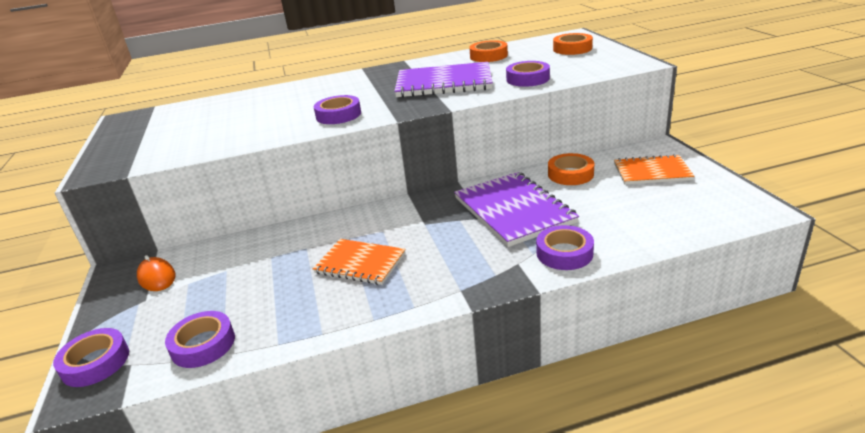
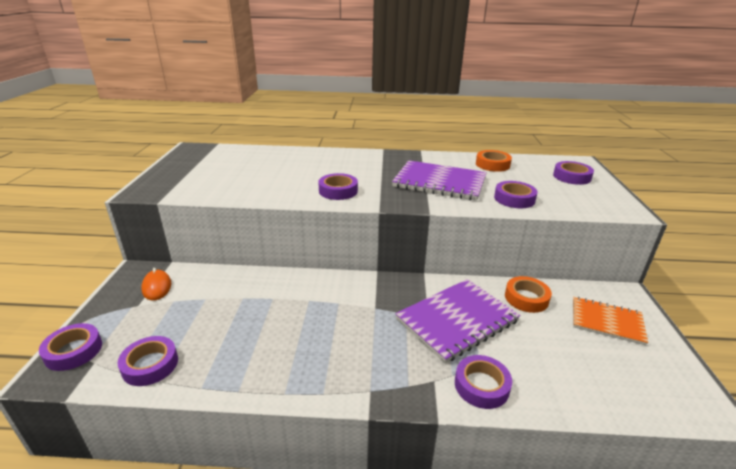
camera: 15 degrees right, 0 degrees up
(360, 263) = (304, 330): orange notebook -> none
(513, 210) = (457, 320): purple notebook -> purple notebook turned 60 degrees clockwise
(572, 49) = (571, 177): orange tape -> purple tape

